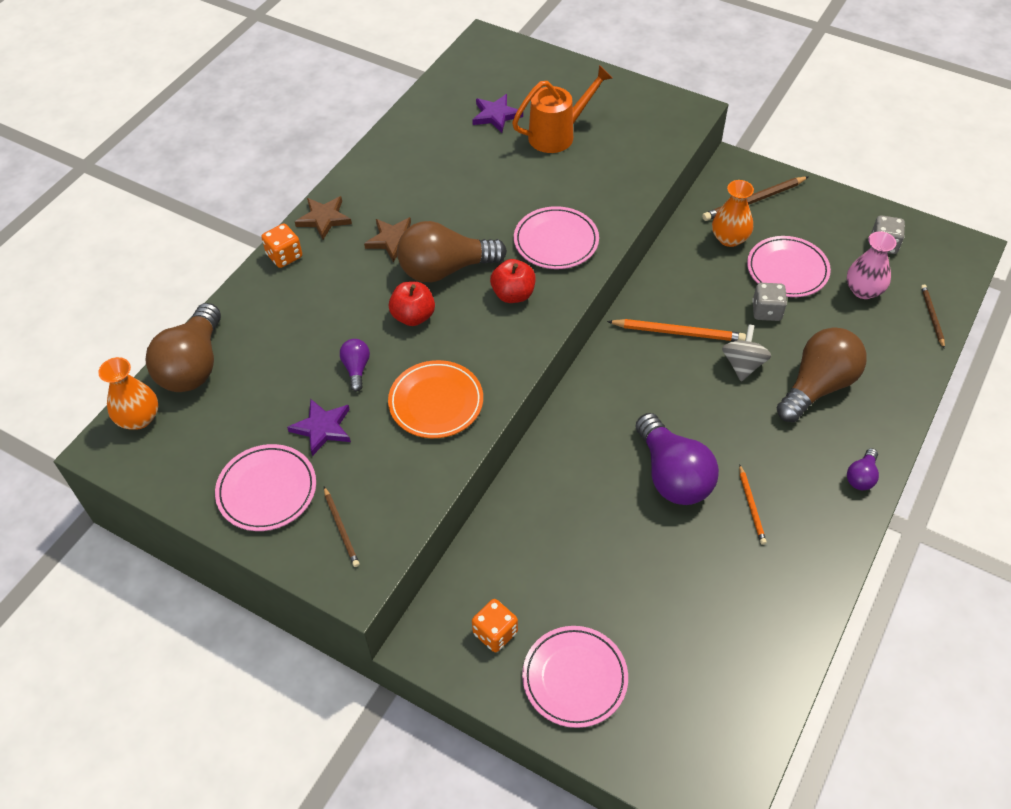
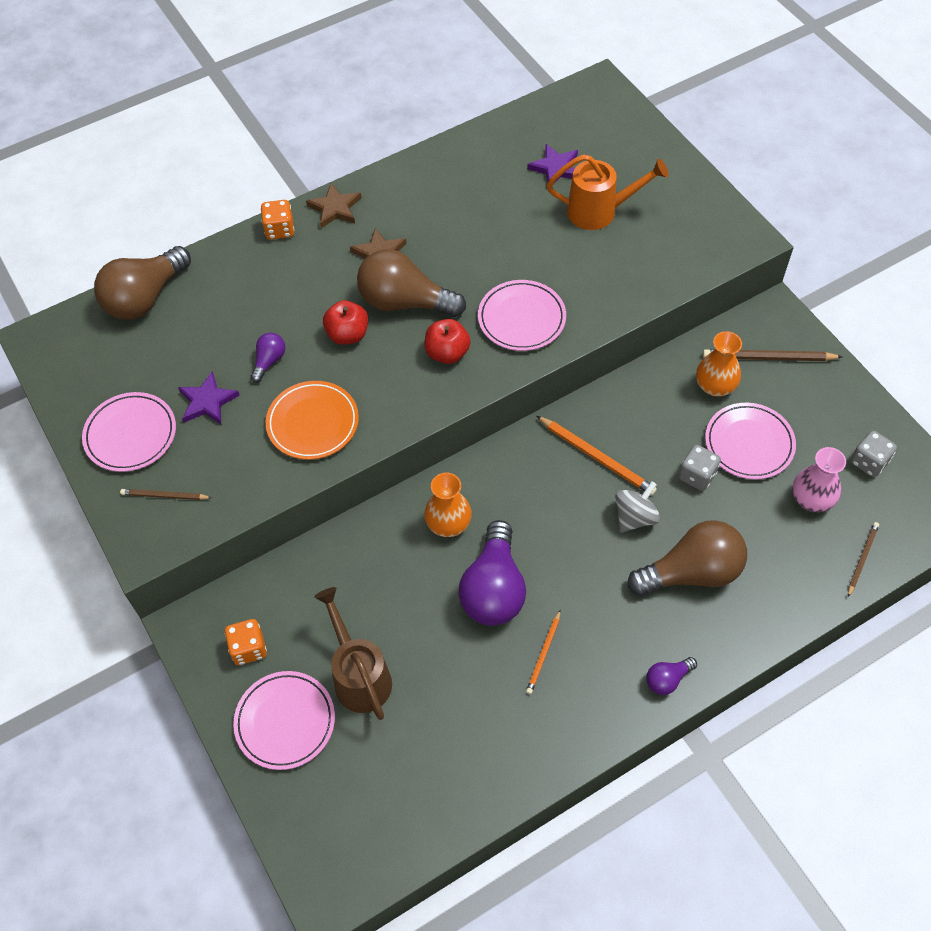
camera: 30 degrees right, 5 degrees up
(139, 418) = (76, 325): orange vase -> orange vase (448, 524)
(341, 528) = (165, 496): brown pencil -> brown pencil turned 90 degrees clockwise
(612, 604) = (359, 676): none -> brown watering can

